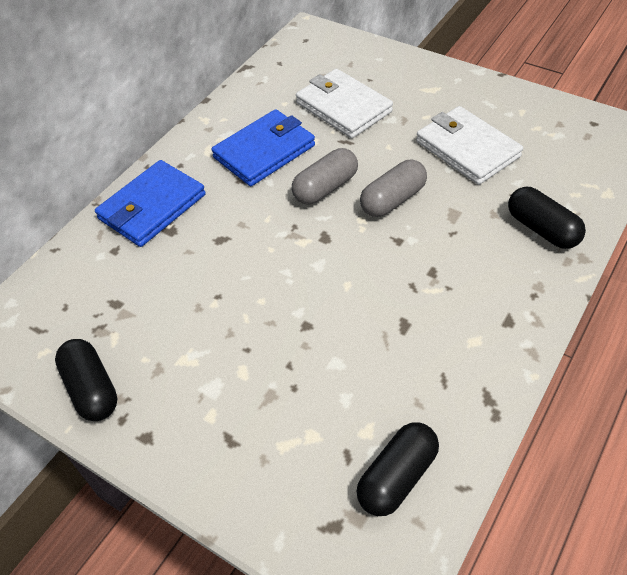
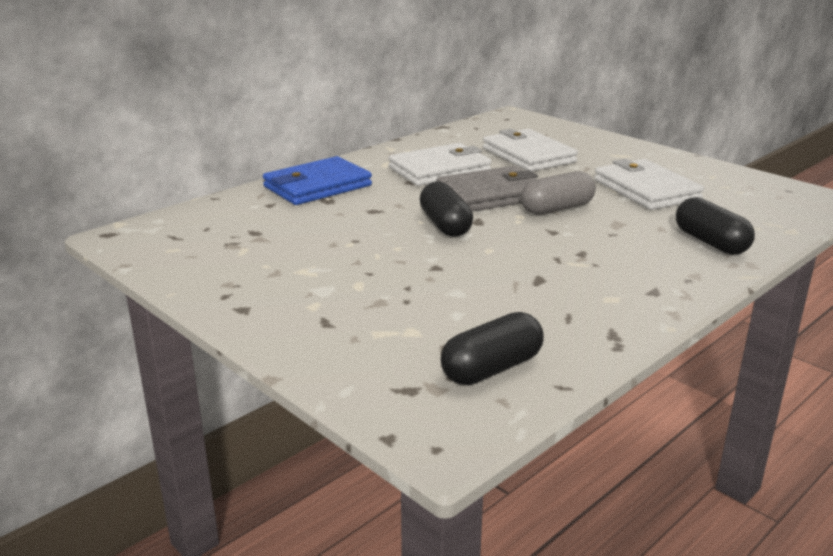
camera: 10 degrees right, 25 degrees down
(91, 389) = (206, 274): black capsule -> black capsule (445, 225)
(264, 151) = (439, 170): blue wallet -> white wallet
(325, 188) = (491, 195): grey capsule -> grey wallet

